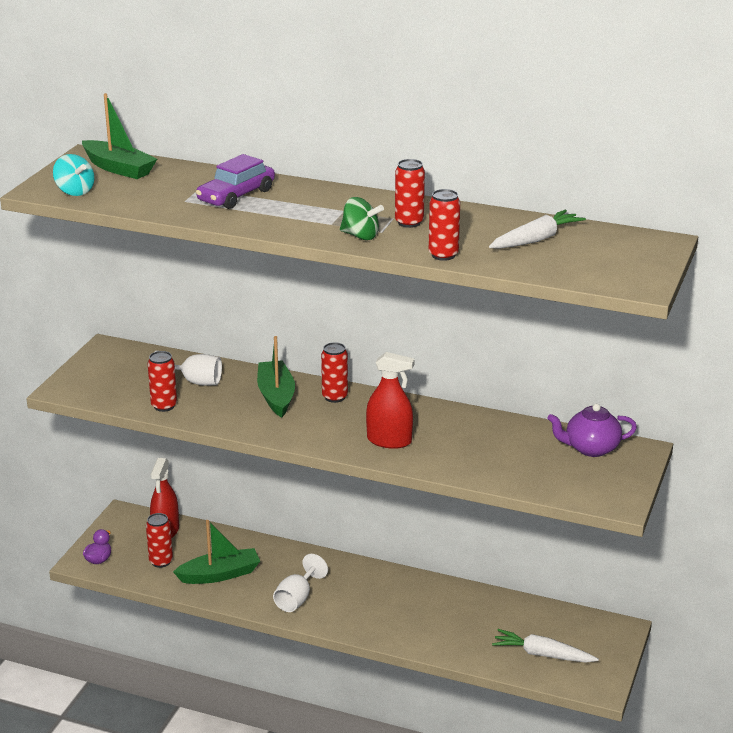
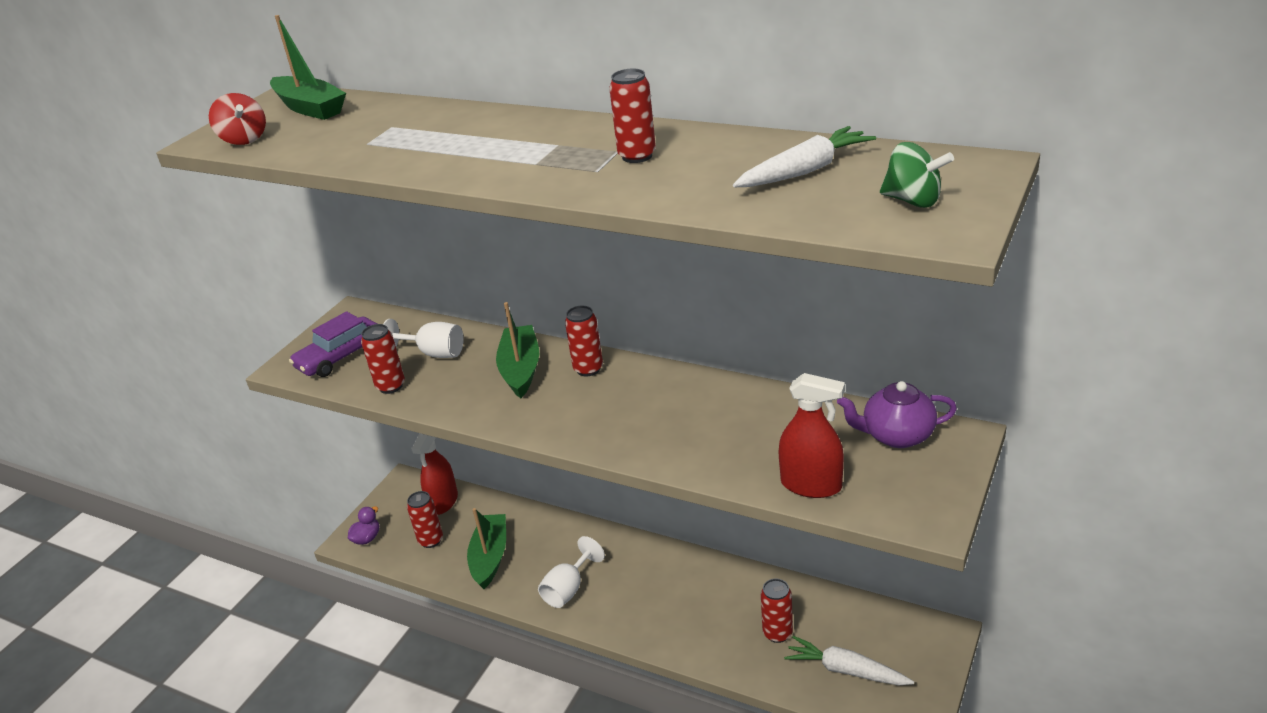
camera: 10 degrees right, 5 degrees up
(75, 191) = (244, 139): turquoise spinning top -> red spinning top
(220, 574) = (490, 557): green boat -> green boat turned 75 degrees counterclockwise
(236, 196) = (431, 133): purple car -> purple car (340, 356)
(360, 236) = (567, 178): green spinning top -> green spinning top (913, 201)
(389, 441) = (642, 429): red spray bottle -> red spray bottle (811, 485)
(443, 255) = (671, 200): red can -> red can (777, 633)

